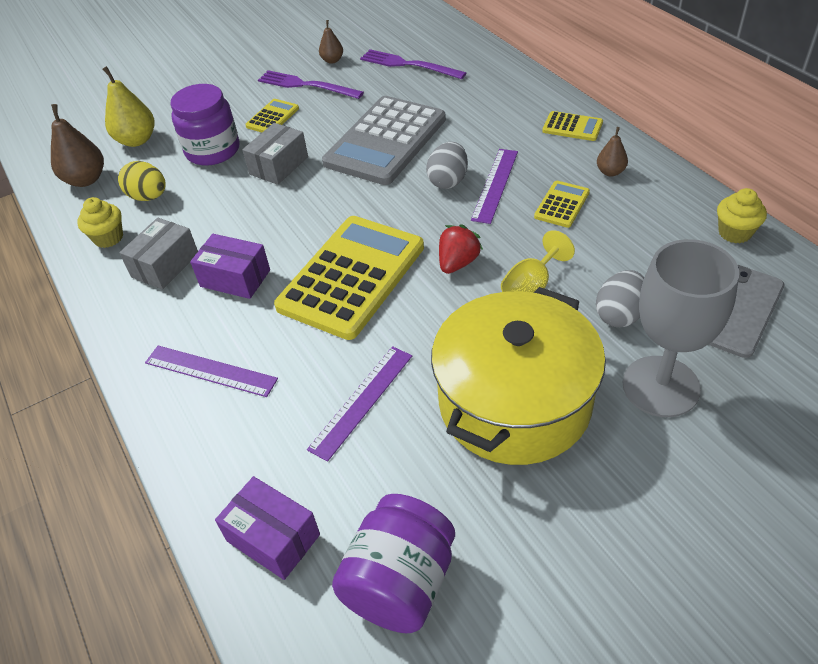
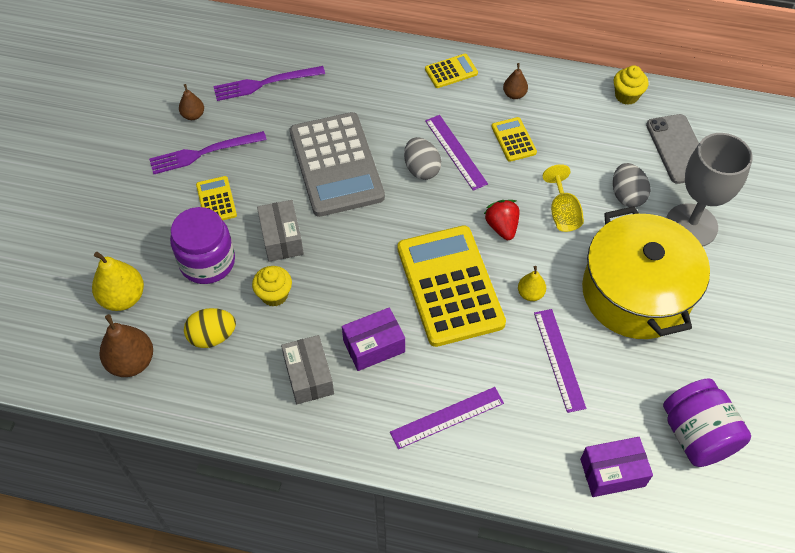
camera: 50 degrees left, 10 degrees up
(108, 238) = (230, 391): yellow cupcake -> yellow cupcake (274, 295)
(410, 330) = (530, 294): none -> yellow pear

